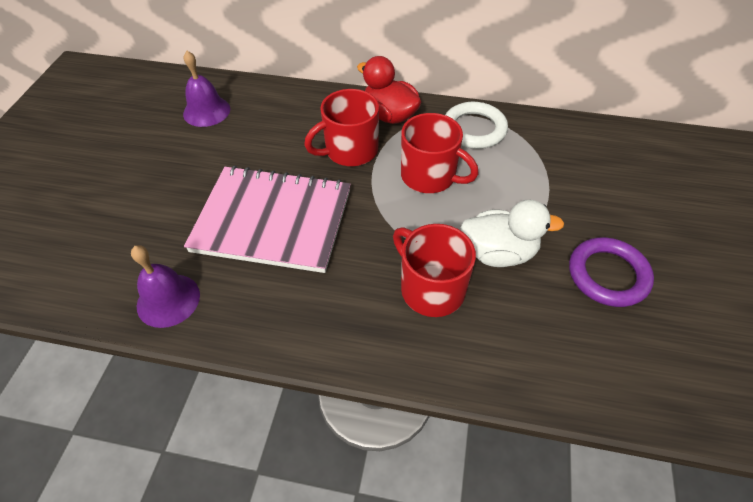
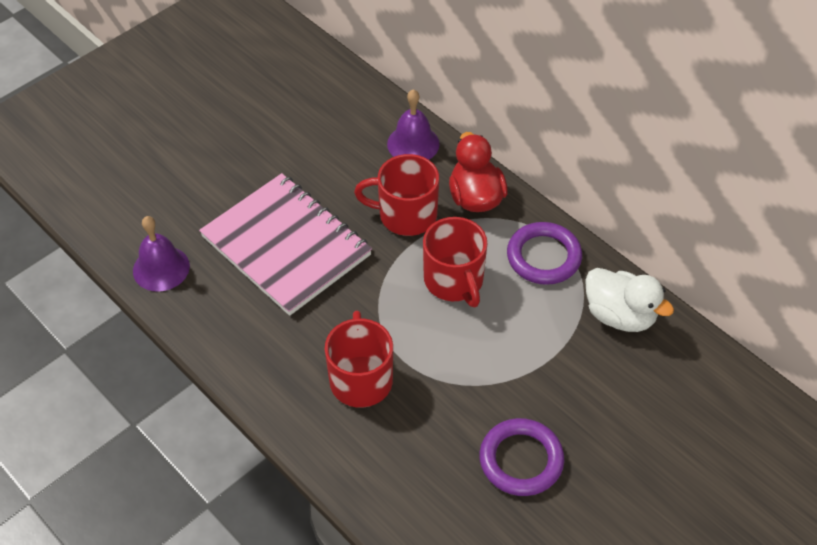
camera: 35 degrees right, 0 degrees up
(206, 111) = (313, 104): purple bell -> purple bell (413, 144)
(474, 129) = (543, 257): white ring -> purple ring
(498, 253) = (445, 384): white duck -> white duck (620, 315)

